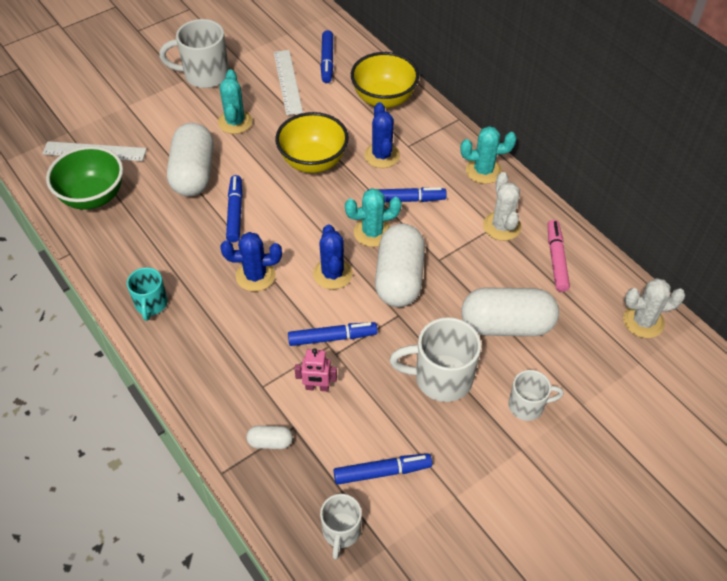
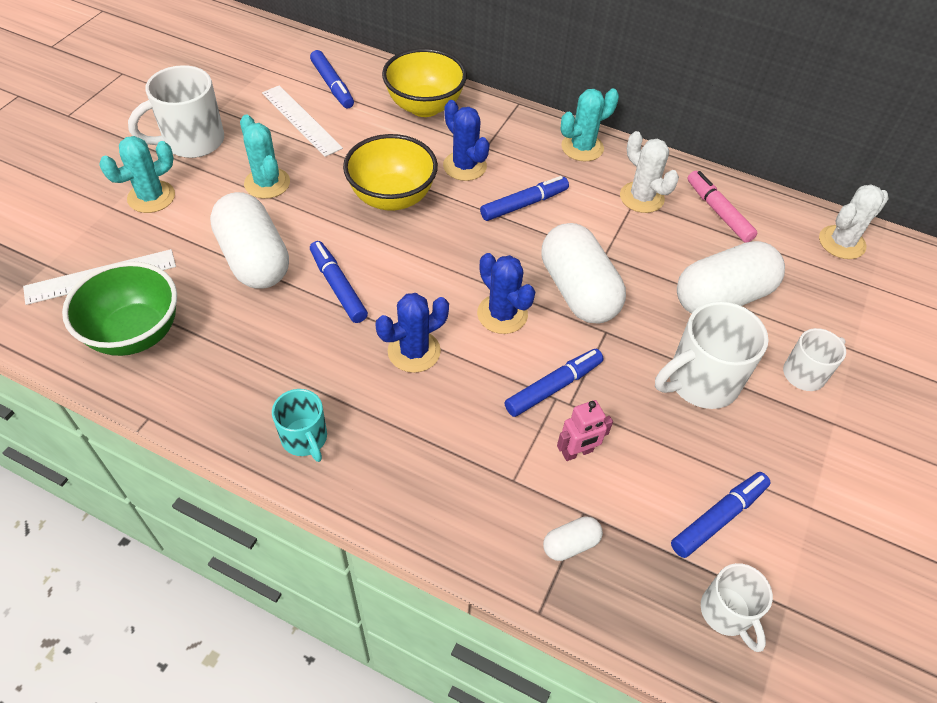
camera: 30 degrees left, 0 degrees up
(372, 232) = (513, 252): turquoise cactus -> turquoise cactus (151, 197)

